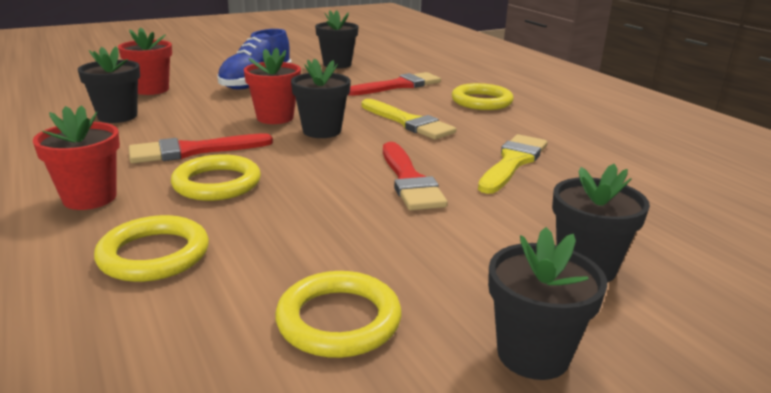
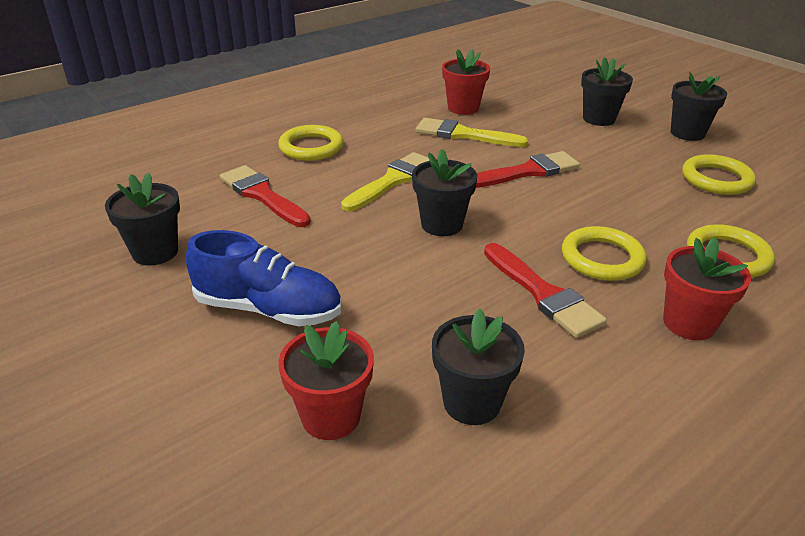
camera: 100 degrees left, 10 degrees up
(275, 118) = (414, 261): red flower pot -> red flower pot (463, 108)

